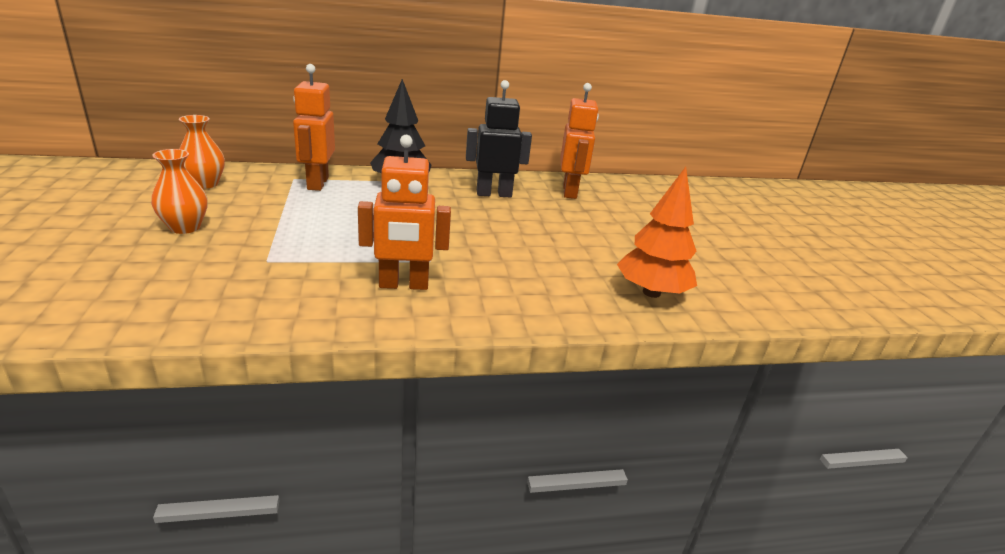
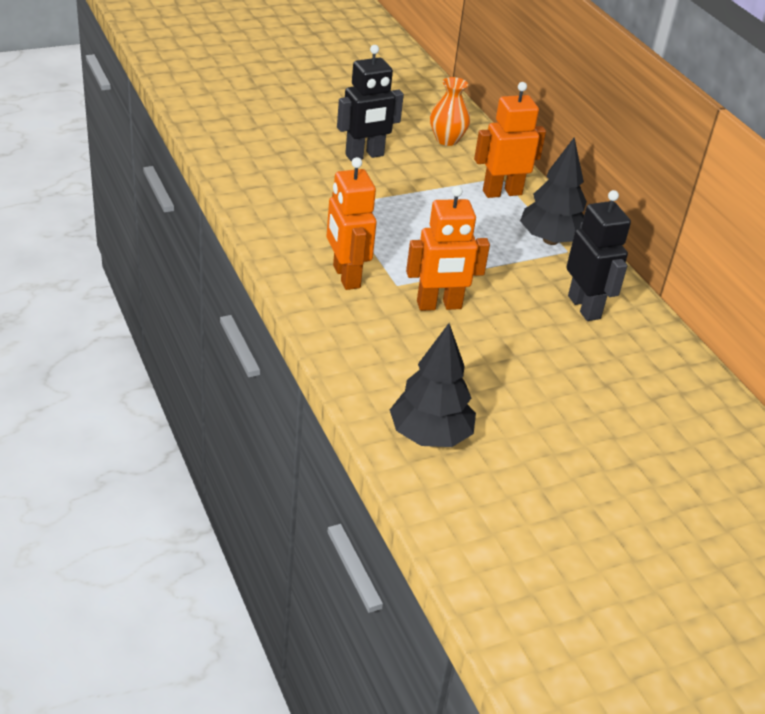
camera: 75 degrees right, 10 degrees up
(185, 227) = (364, 155): orange vase -> black robot
(570, 192) = (651, 369): orange robot -> orange robot (439, 305)
(651, 292) = (430, 436): orange tree -> black tree

